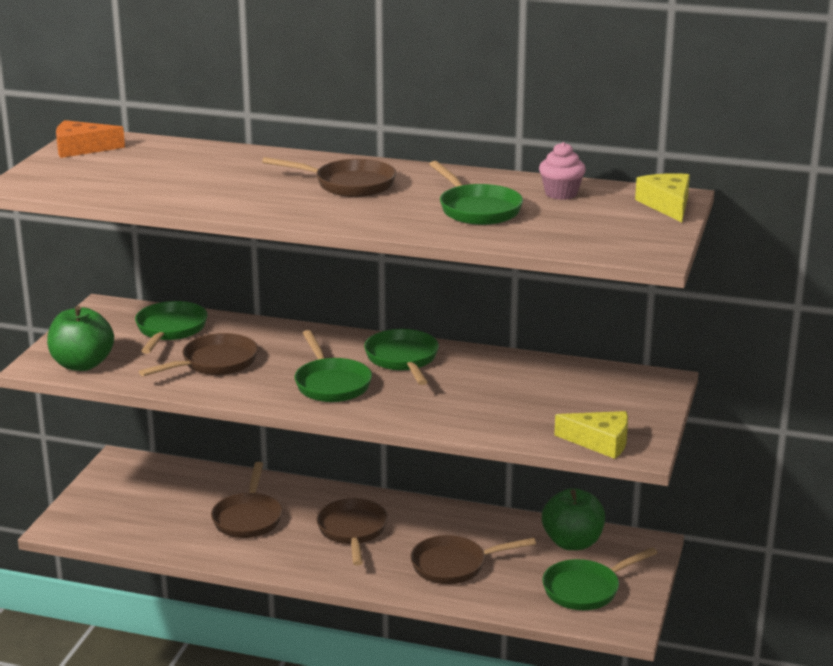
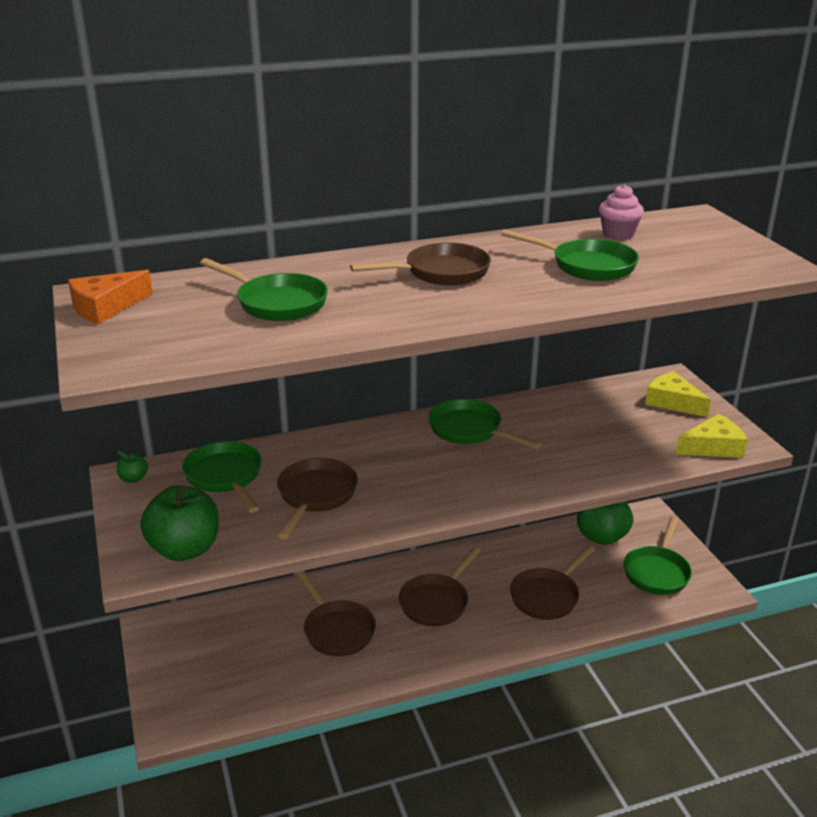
camera: 35 degrees left, 5 degrees up
(108, 310) = (133, 479): none -> green apple
(331, 384) = (445, 476): green pan -> green pan (277, 303)
(352, 531) = (436, 602): brown pan -> brown pan turned 105 degrees counterclockwise
(667, 205) = (706, 223): yellow cheese -> yellow cheese (672, 402)

